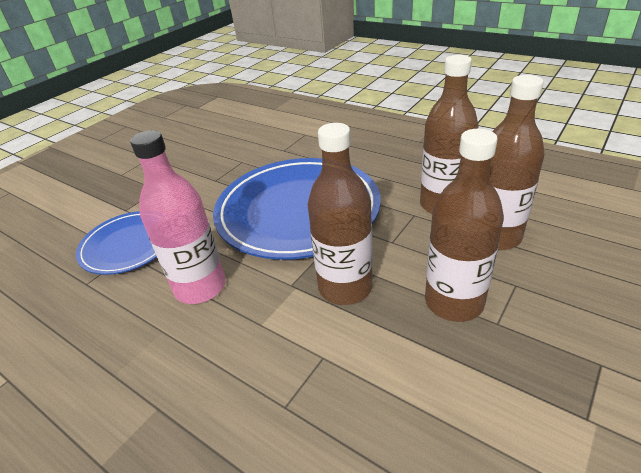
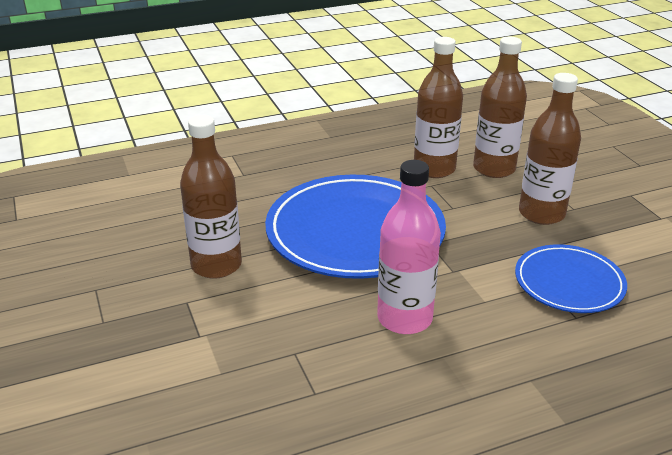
camera: 60 degrees left, 5 degrees down
(128, 245) = (279, 348): blue plate -> blue plate (569, 282)
(345, 287) = (482, 248): brown bottle -> brown bottle (216, 265)

